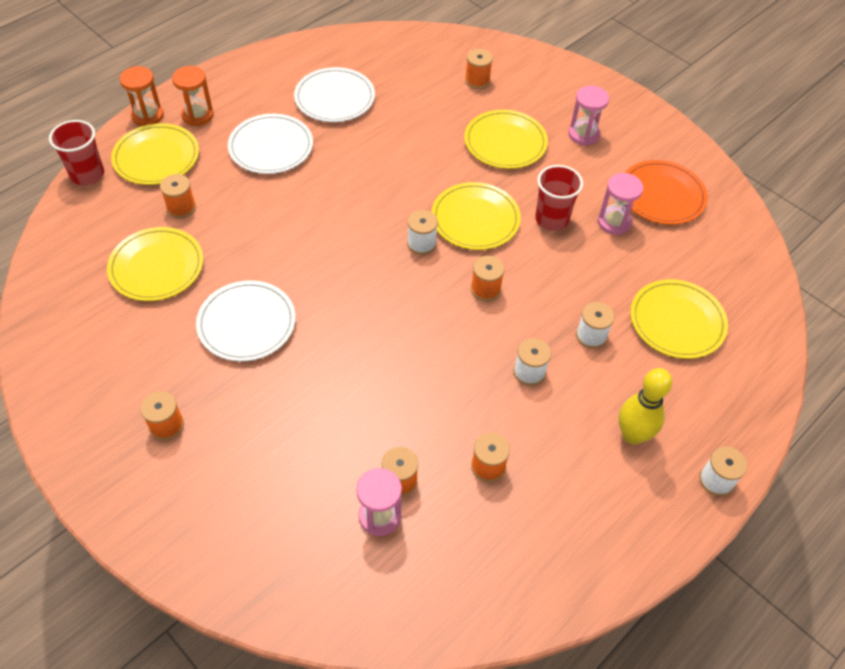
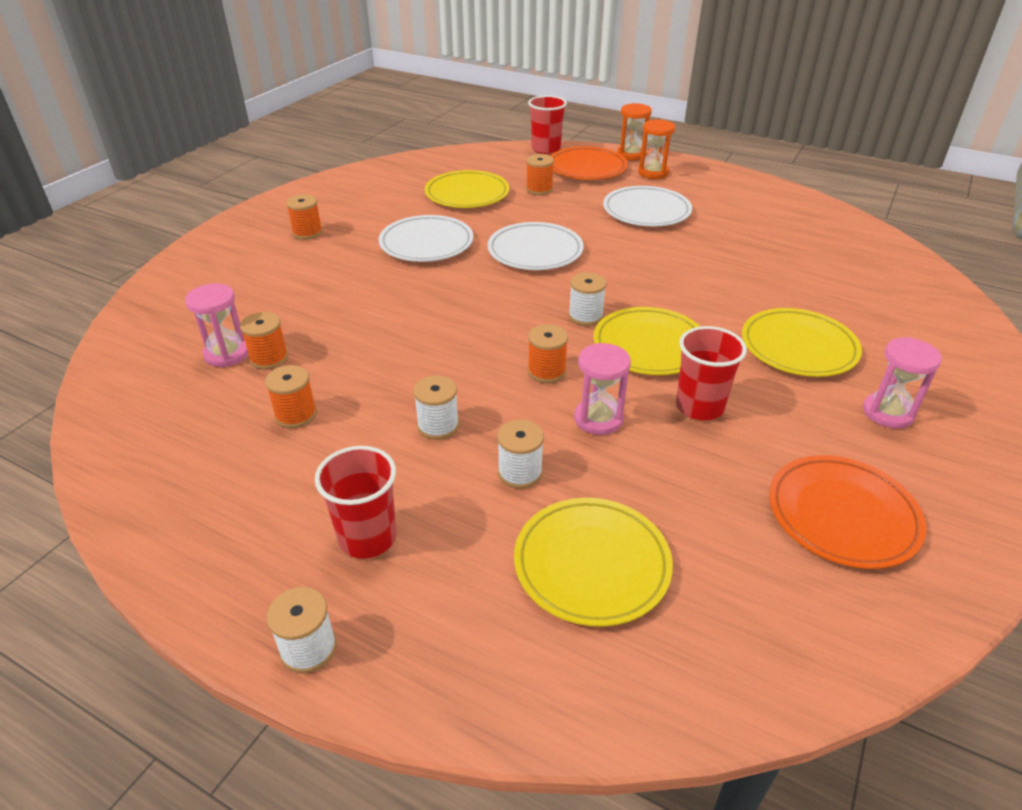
camera: 75 degrees right, 15 degrees down
(156, 158) = (587, 168): yellow plate -> orange plate
(334, 99) = (747, 228): white plate -> white plate (535, 251)
(477, 81) = (884, 308): orange spool -> none
(614, 222) = (741, 467): pink hourglass -> pink hourglass (598, 419)
(632, 435) = (367, 537): yellow bowling pin -> red cup

